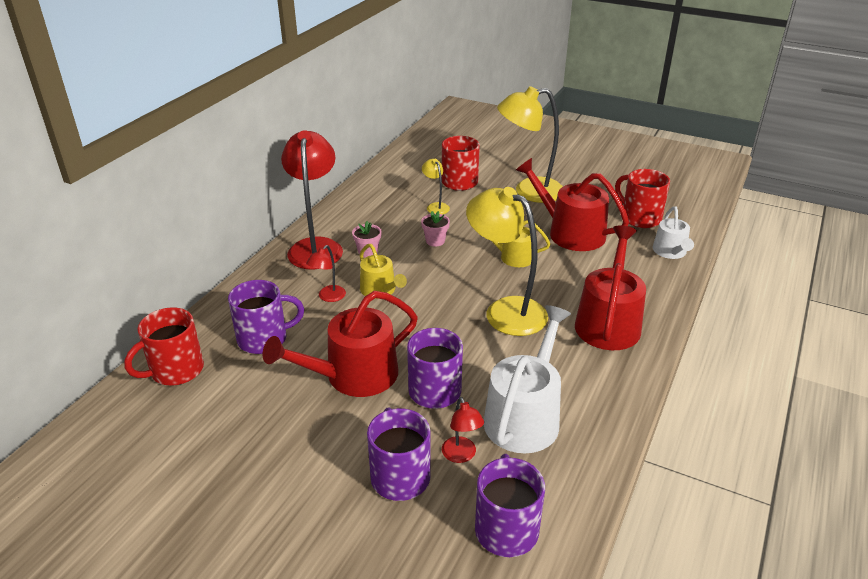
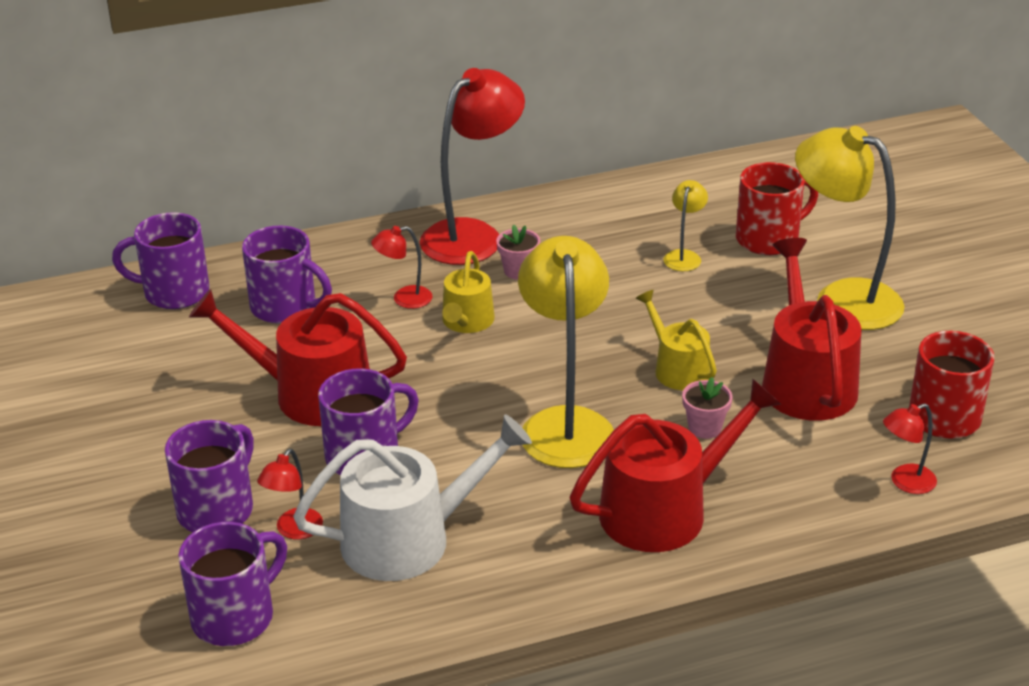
camera: 45 degrees right, 0 degrees up
(175, 370) = (174, 292): red mug -> purple mug
(435, 241) = (615, 299): pink flower pot -> pink flower pot (704, 428)
(670, 252) = (905, 482): white watering can -> red lamp

